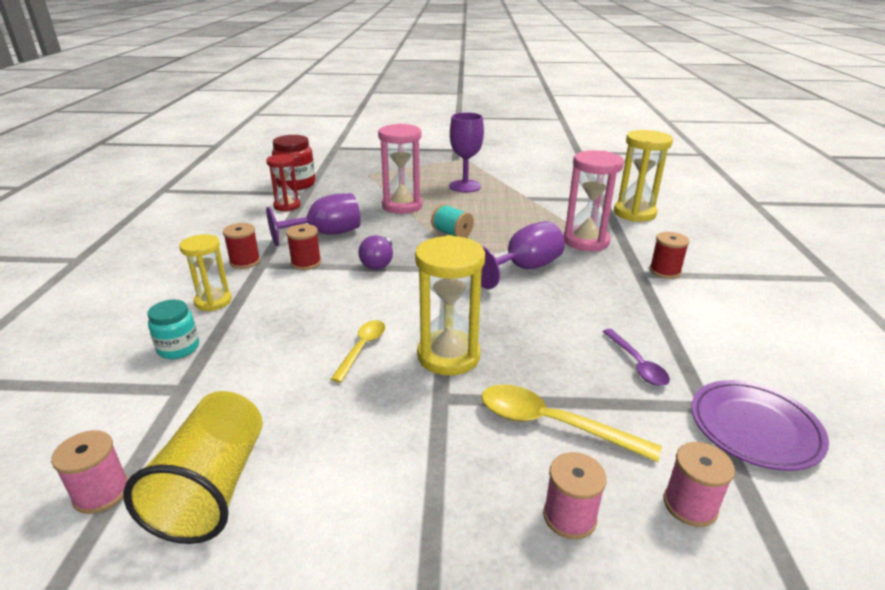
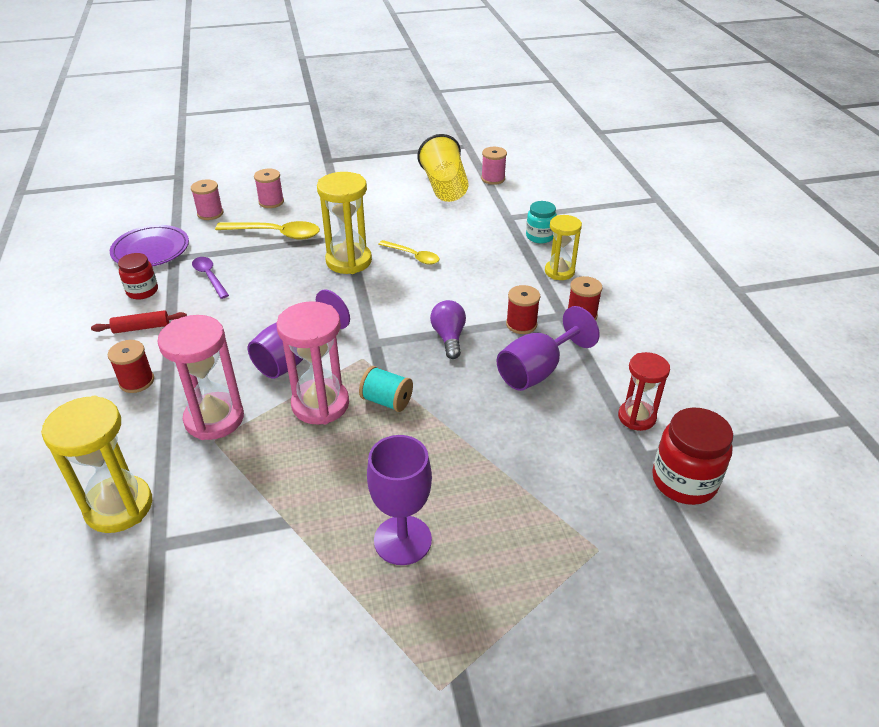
camera: 165 degrees right, 10 degrees up
(362, 348) = (413, 256): yellow spoon -> yellow spoon turned 60 degrees counterclockwise
(402, 206) = (480, 452): pink hourglass -> pink hourglass (320, 404)
(691, 315) = (141, 328): none -> red rolling pin
(719, 358) = (142, 291): none -> red jar

